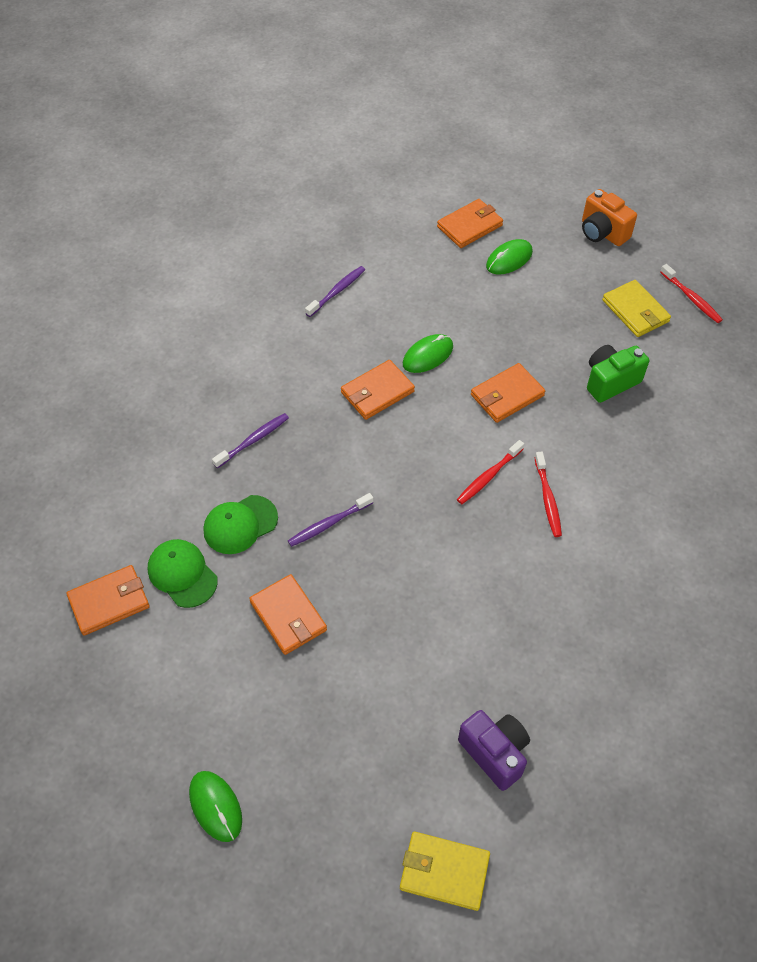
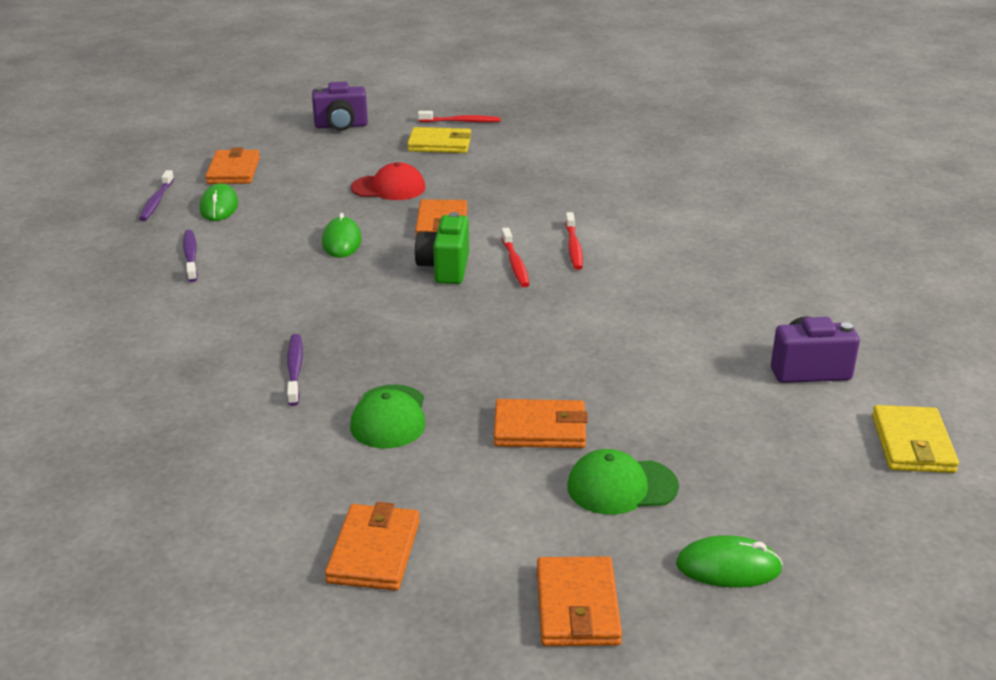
camera: 55 degrees left, 25 degrees down
(182, 574) = (403, 480): green cap -> green cap (621, 486)
(329, 524) = (459, 363): purple toothbrush -> purple toothbrush (156, 201)
(377, 392) = (343, 280): orange wallet -> orange wallet (577, 606)
(444, 872) = (912, 444): yellow wallet -> yellow wallet turned 45 degrees counterclockwise
(509, 259) = (300, 169): green mouse -> green mouse (219, 206)
(531, 328) = (389, 188): none -> red cap
(548, 499) = (573, 247): red toothbrush -> red toothbrush turned 60 degrees clockwise
(602, 233) = (341, 126): orange camera -> purple camera
(610, 381) = (493, 179): green camera -> green camera (445, 268)

